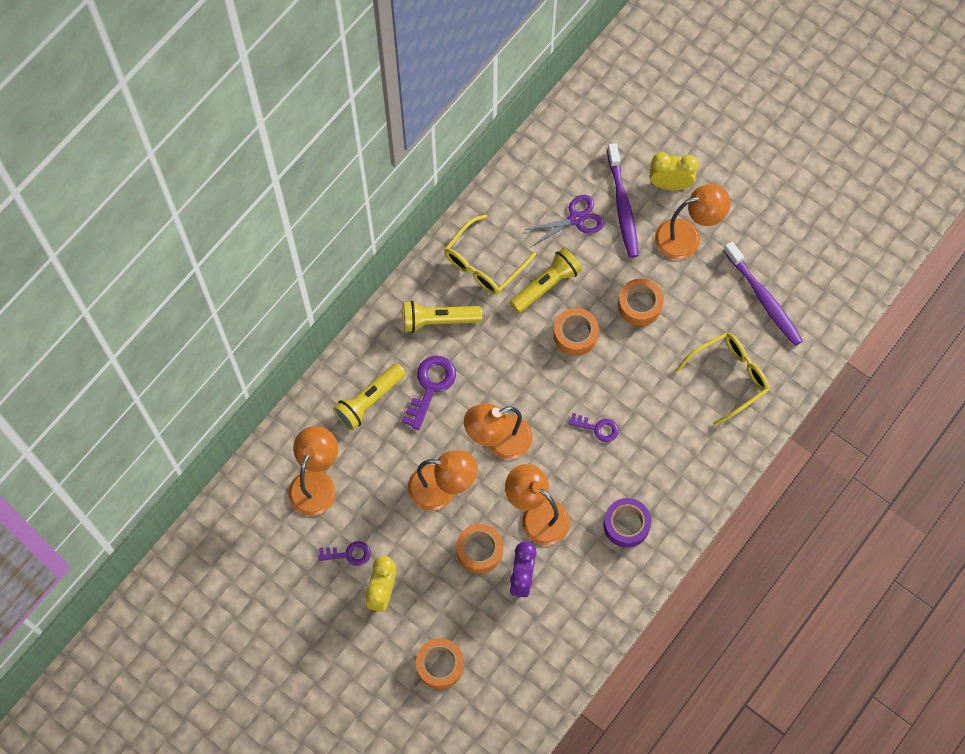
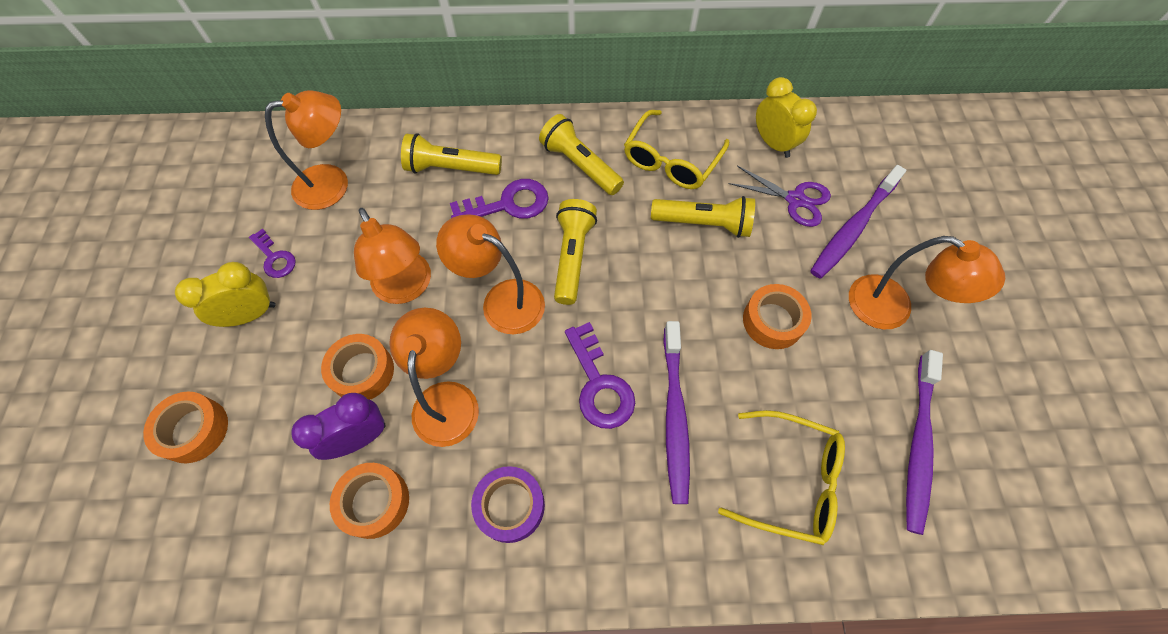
camera: 50 degrees right, 5 degrees down
(484, 263) = (671, 160): yellow glasses -> yellow glasses turned 60 degrees counterclockwise
(503, 378) = (572, 257): none -> yellow flashlight
(575, 334) = (680, 285): orange tape -> orange tape (374, 502)
(597, 428) = (599, 384): purple key -> purple key, size x1.61
(648, 404) = (674, 416): none -> purple toothbrush
(670, 184) = (923, 252): yellow clock -> yellow clock (773, 143)

